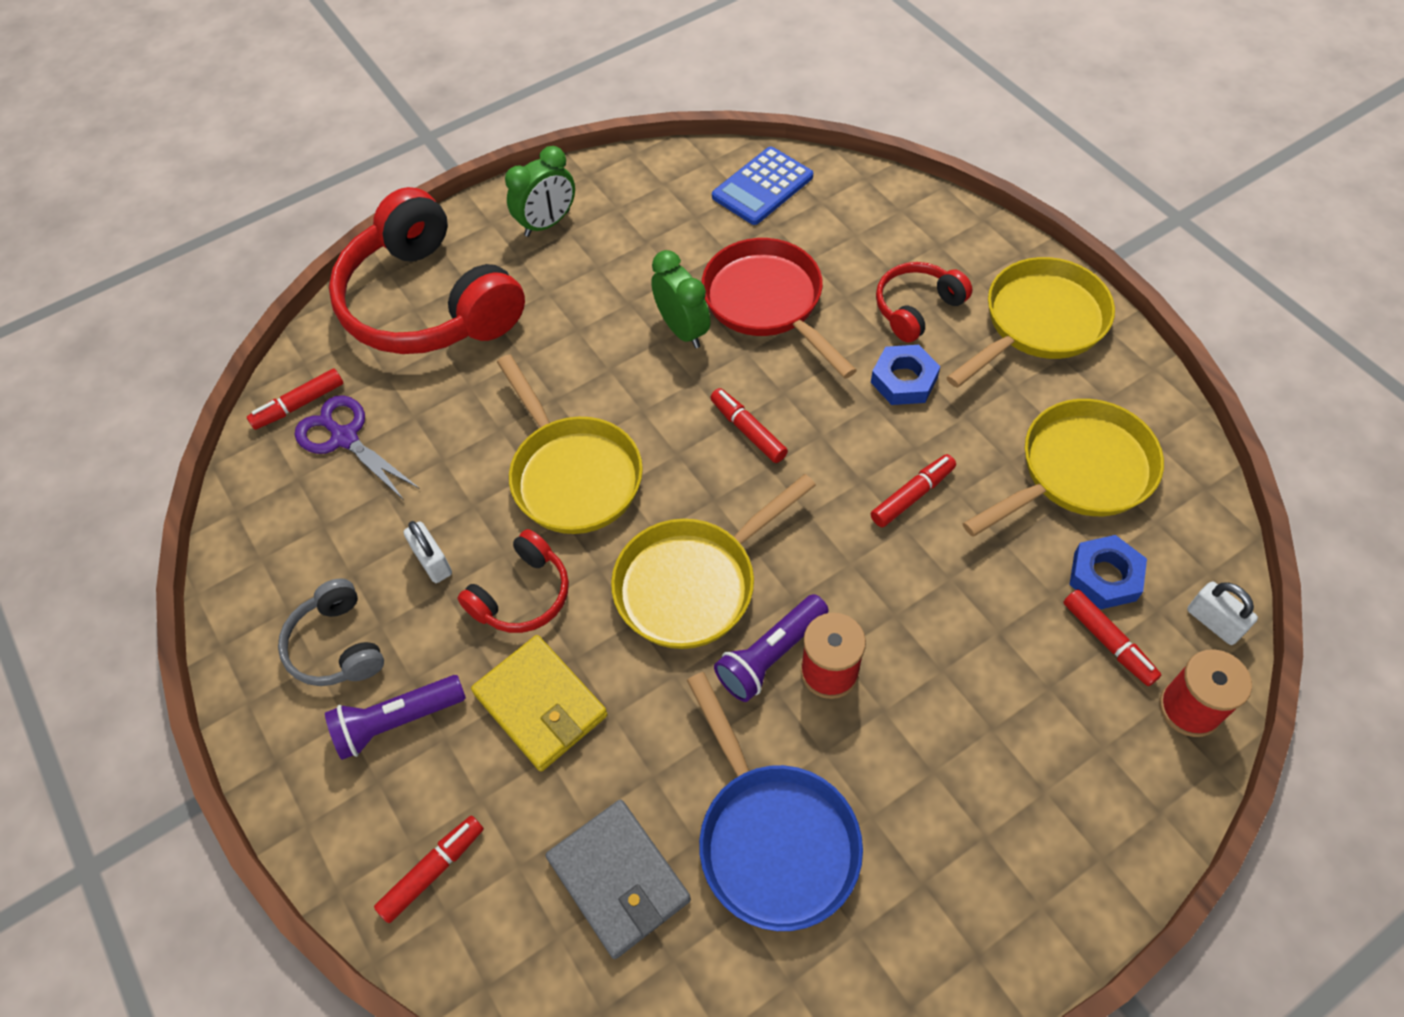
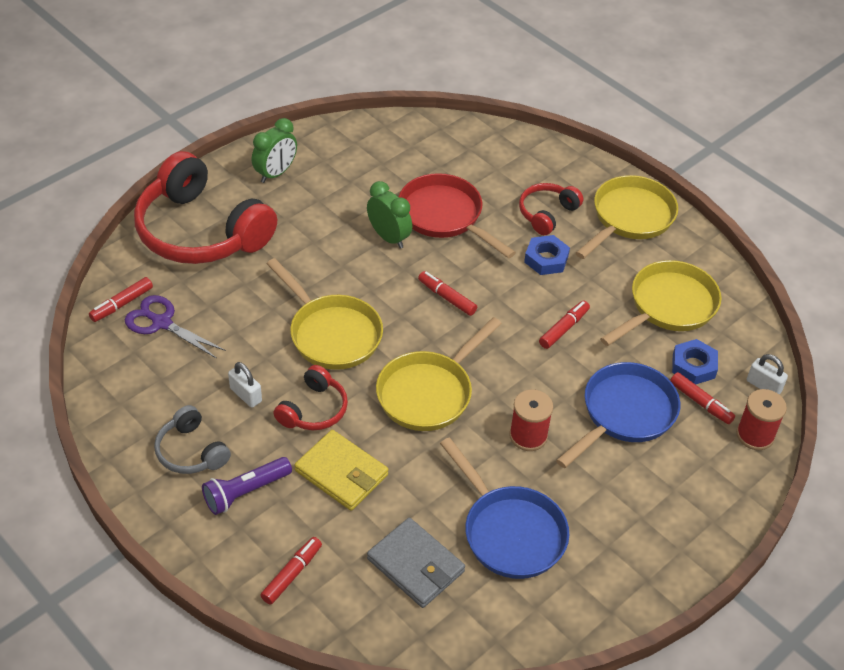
camera: 15 degrees left, 10 degrees down
(762, 187) = (426, 141): blue calculator -> none
(770, 655) = (488, 430): purple flashlight -> none
(984, 649) = (624, 414): none -> blue pan

